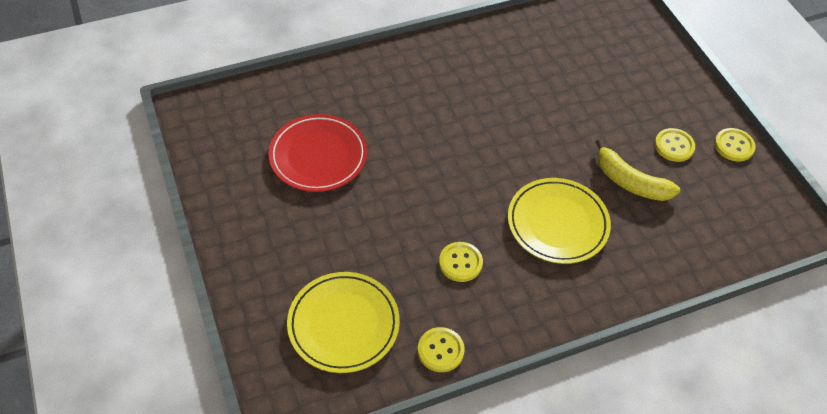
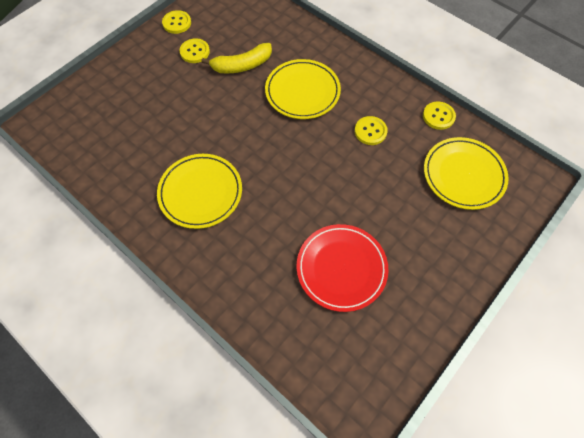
camera: 115 degrees left, 10 degrees up
(470, 86) = (200, 192): none -> yellow plate
(630, 182) = (242, 65): yellow banana -> yellow banana turned 60 degrees clockwise

